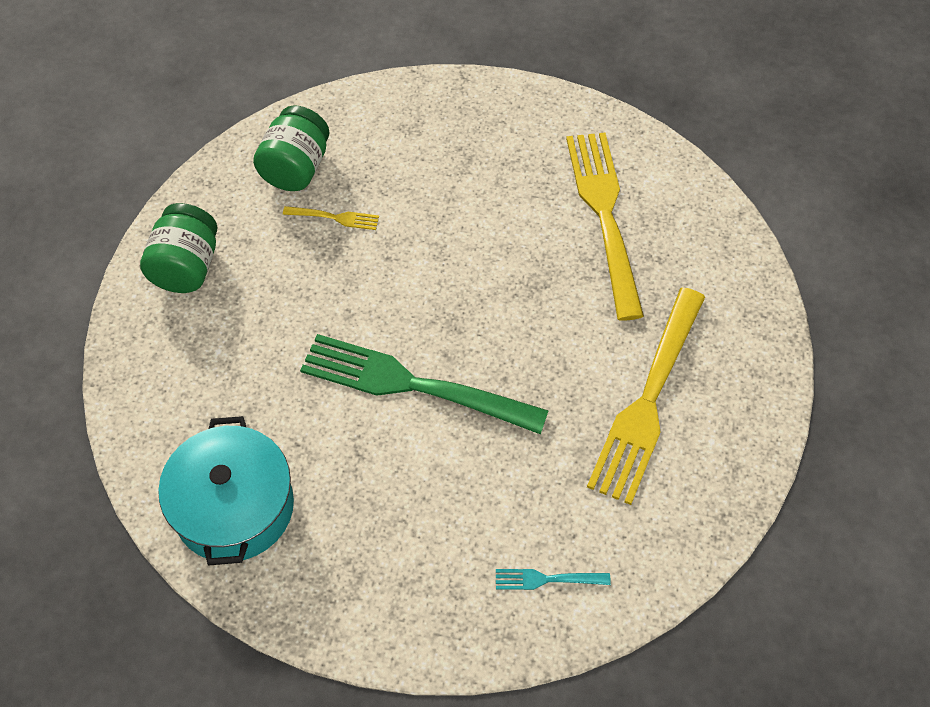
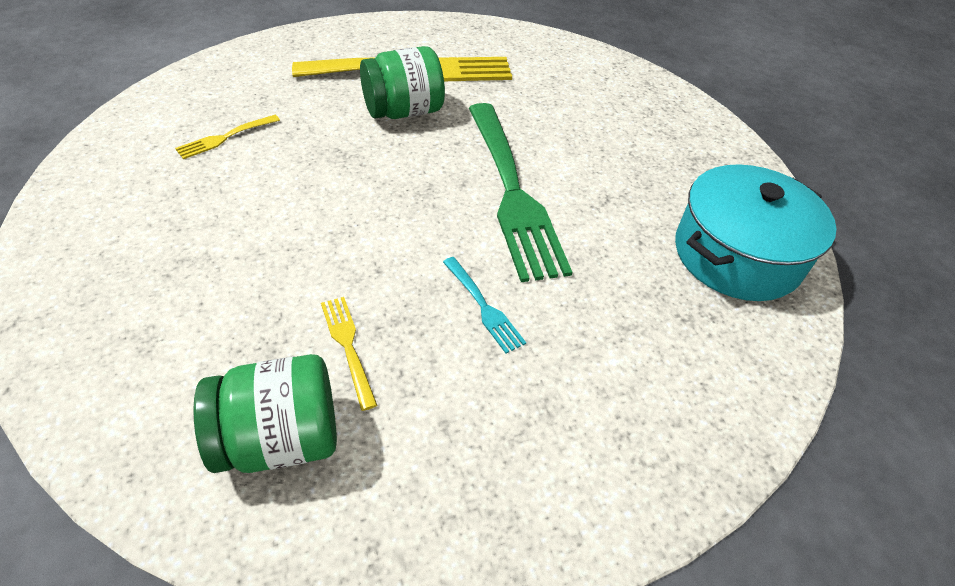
camera: 125 degrees left, 10 degrees down
(186, 267) = (536, 474): green jar -> green jar (404, 112)
(548, 579) = (594, 78): turquoise fork -> turquoise fork (483, 306)
(605, 216) = (226, 137): yellow fork -> yellow fork, size x0.42

